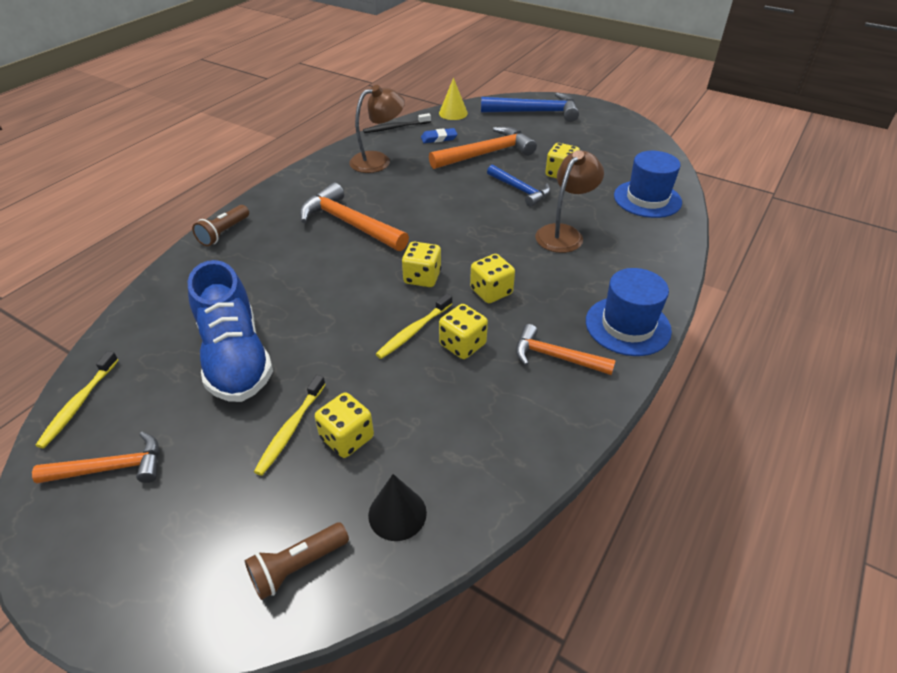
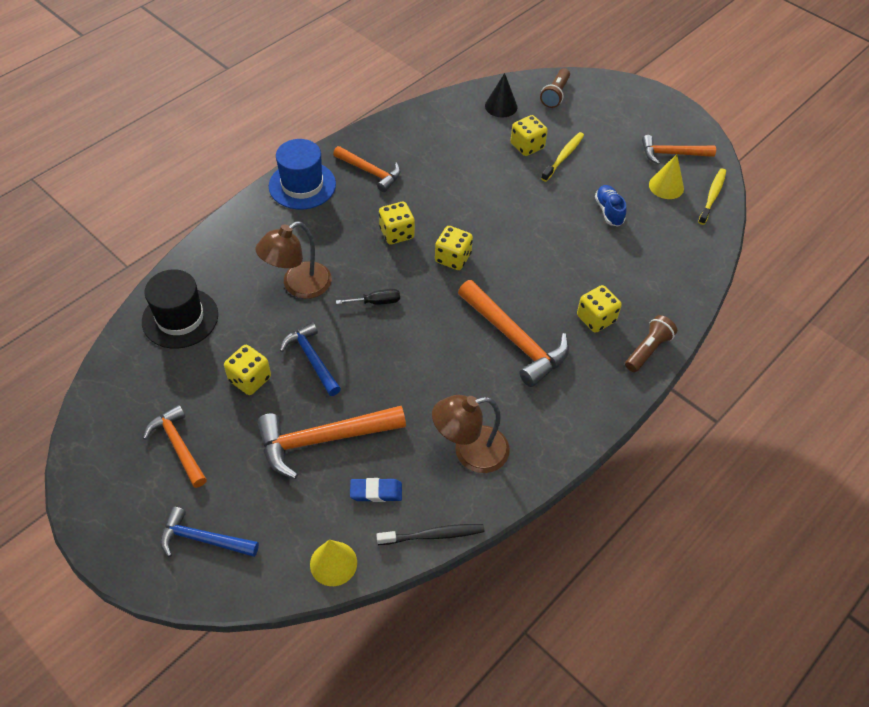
camera: 170 degrees left, 10 degrees up
(143, 407) = (666, 186): none -> yellow cone
(236, 357) = (609, 211): blue shoe -> blue shoe, size x0.46
(297, 566) = (555, 95): brown flashlight -> brown flashlight turned 135 degrees clockwise
(413, 331) = (470, 209): yellow toothbrush -> none
(462, 345) = (435, 192): yellow dice -> yellow dice (596, 318)
(485, 232) = (376, 302): none -> black screwdriver
(535, 112) = (203, 539): blue hammer -> blue hammer, size x0.63
(583, 140) = (178, 446): none -> orange hammer
(647, 199) = (180, 318): blue hat -> black hat

